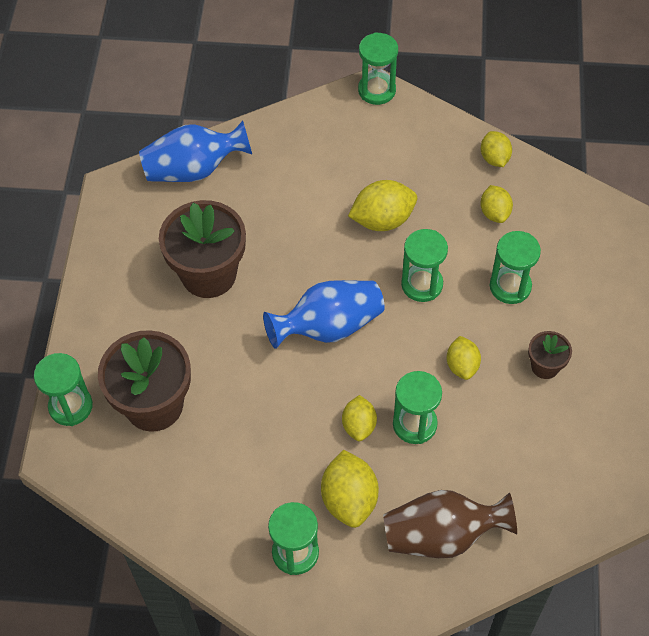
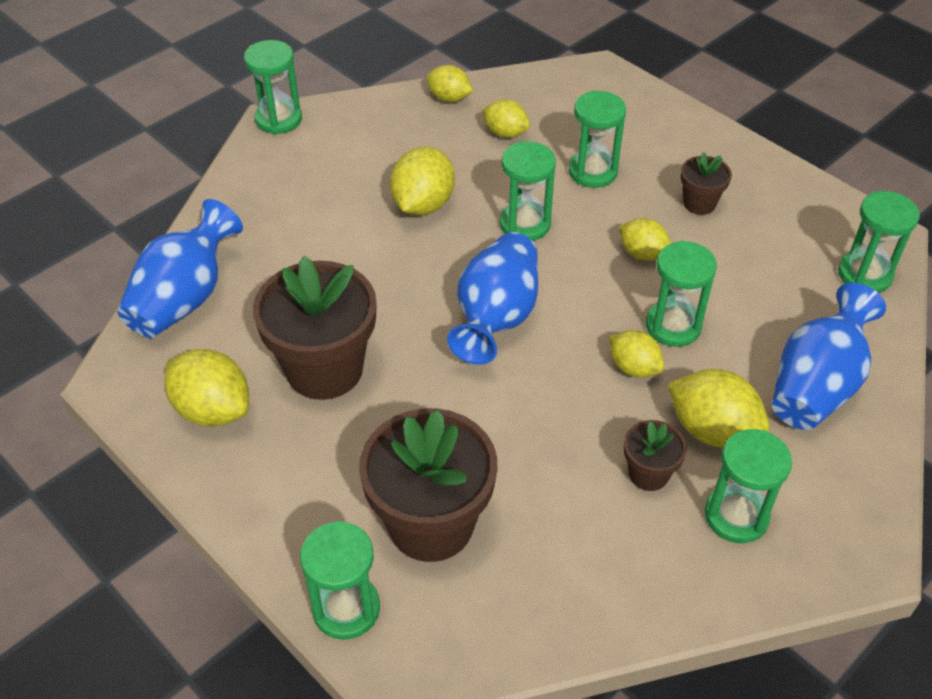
camera: 50 degrees left, 10 degrees down
(134, 247) = (213, 410): none -> yellow lemon
(284, 487) = (648, 474): none -> brown flower pot
(442, 535) = (816, 385): brown vase -> blue vase
(576, 506) = (864, 275): none -> green hourglass

